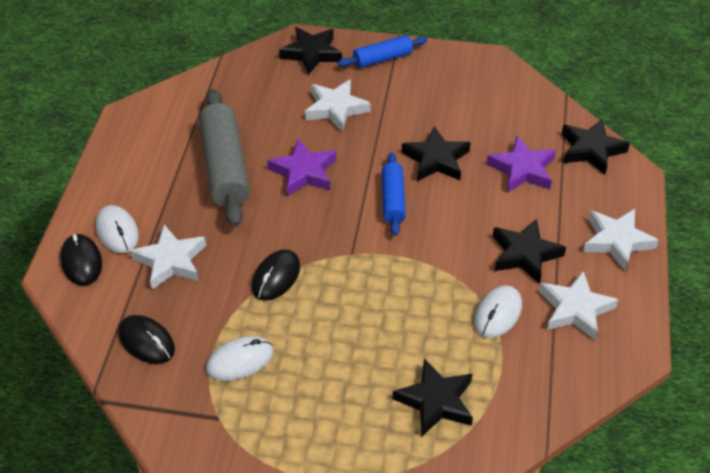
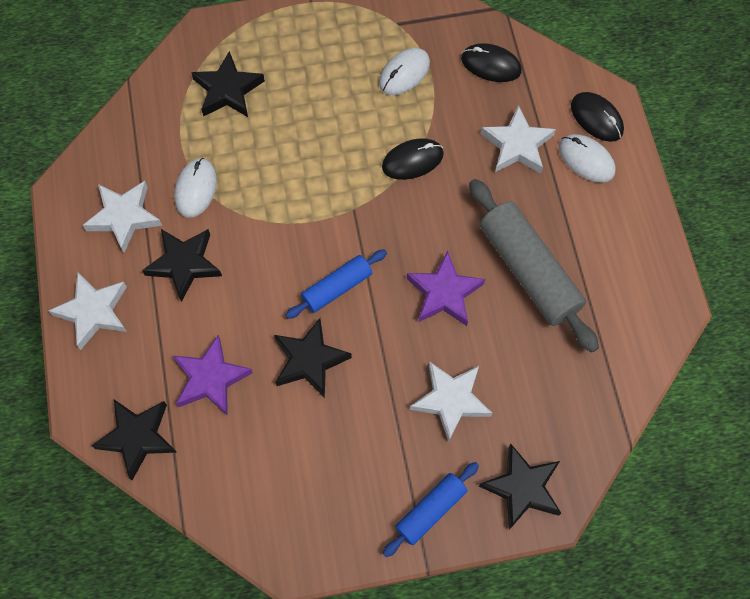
camera: 160 degrees right, 20 degrees up
(276, 277) = (412, 160): black mouse -> black mouse turned 60 degrees clockwise
(393, 200) = (337, 288): blue rolling pin -> blue rolling pin turned 75 degrees clockwise

